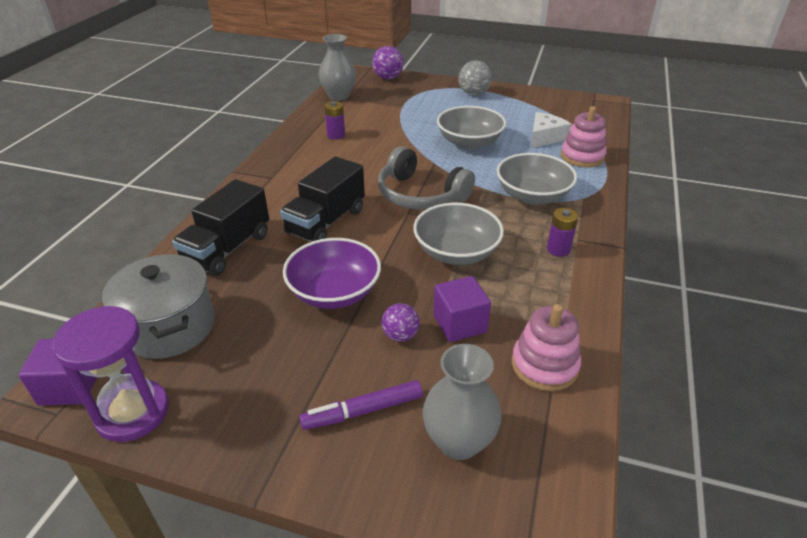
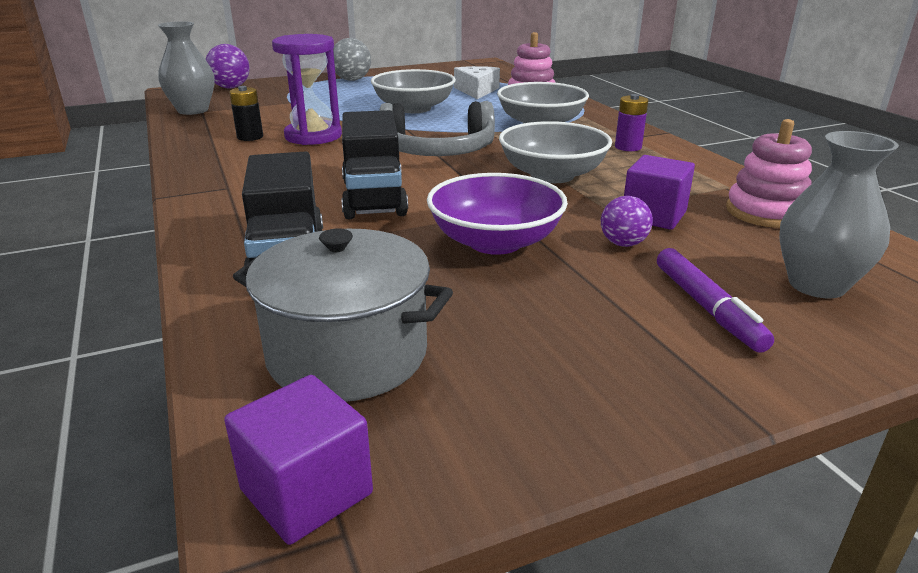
camera: 40 degrees left, 10 degrees down
(133, 412) = (466, 456): purple hourglass -> purple hourglass (313, 136)
(336, 135) = (250, 137): purple battery -> black battery
(363, 411) = (707, 308): purple marker -> purple marker turned 45 degrees counterclockwise

